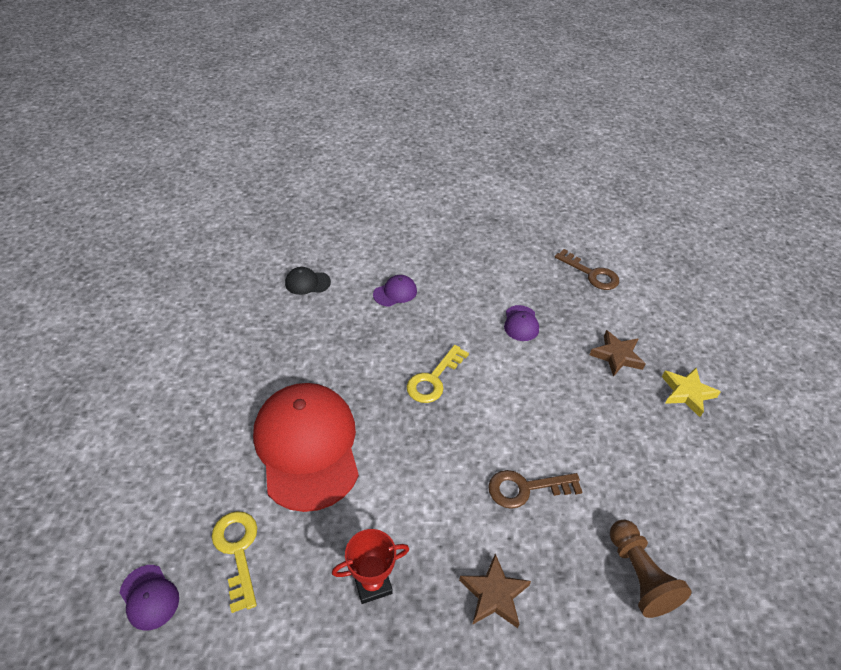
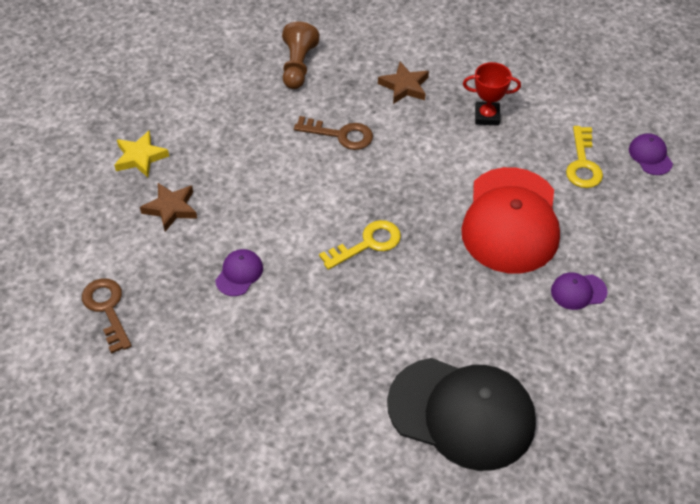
camera: 155 degrees left, 5 degrees up
(307, 283) = (462, 413): black cap -> black cap, size x2.47
(395, 292) = (358, 361): purple cap -> purple cap (578, 291)

